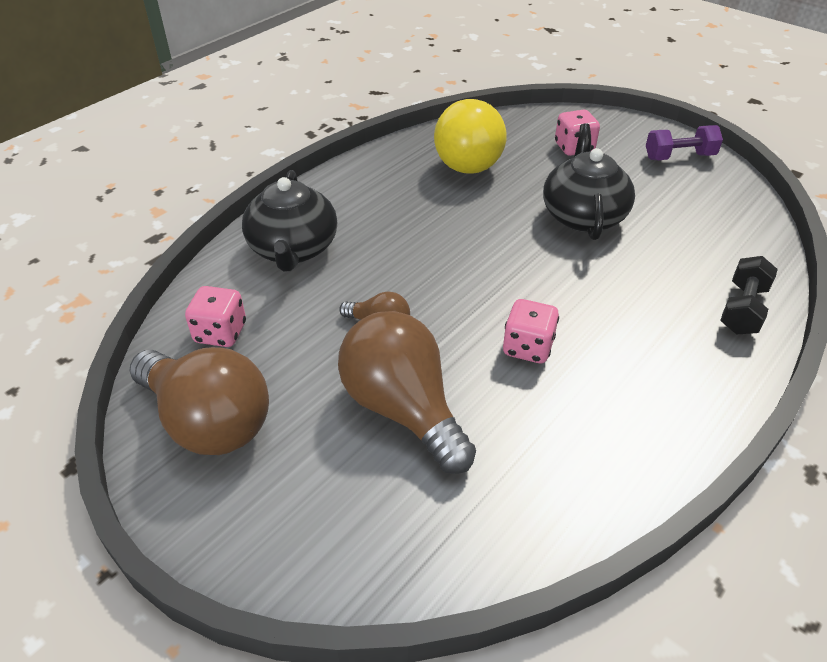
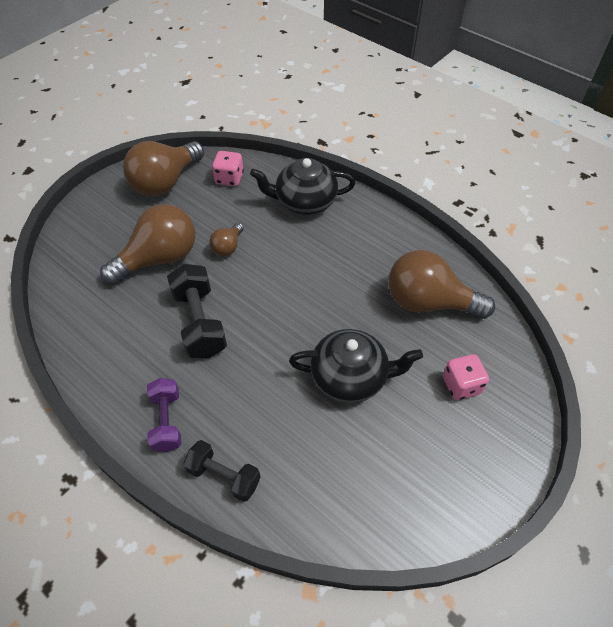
camera: 90 degrees right, 10 degrees up
(471, 159) = (428, 302): yellow light bulb -> brown light bulb
(527, 347) = (199, 322): pink dice -> black dumbbell
(679, 157) = (460, 483): purple dumbbell -> purple dumbbell (167, 421)

